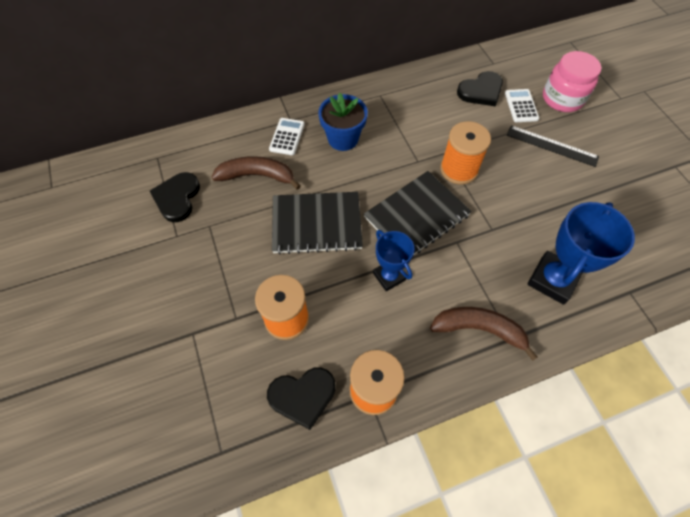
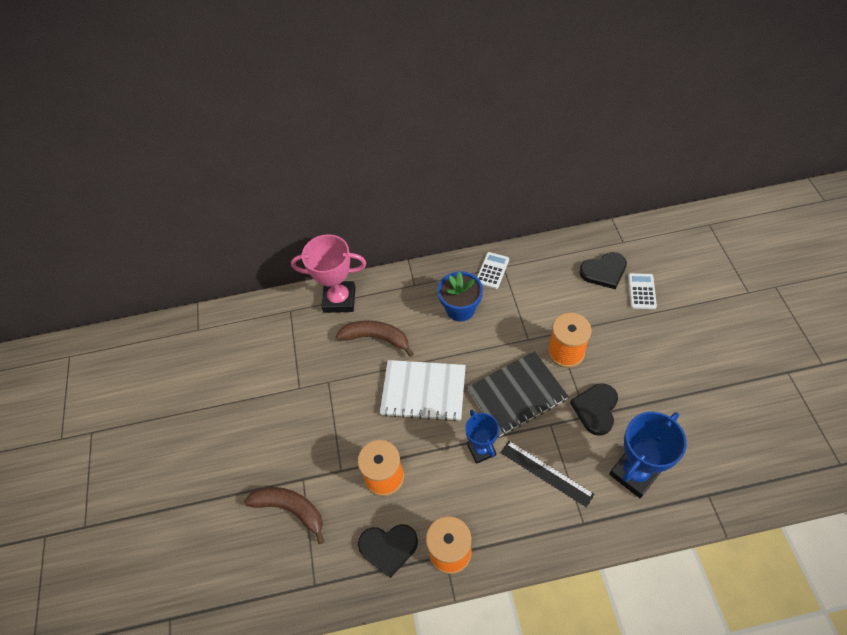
camera: 15 degrees right, 5 degrees down
(177, 198) = (303, 352): black heart -> black heart (596, 409)
(211, 141) = (339, 299): none -> pink trophy
(287, 137) = (409, 302): white calculator -> white calculator (492, 270)
(316, 224) = (423, 391): black notebook -> white notebook
(479, 329) = (555, 511): brown banana -> brown banana (290, 509)
(551, 146) = (663, 337): black ruler -> black ruler (546, 473)
(562, 98) = (686, 287): pink jar -> none

